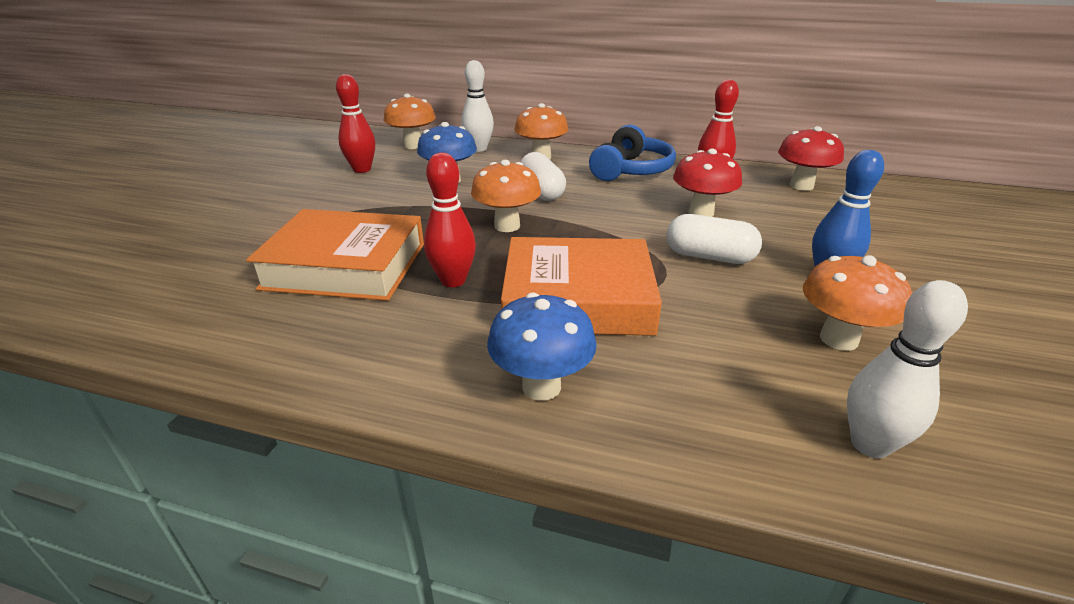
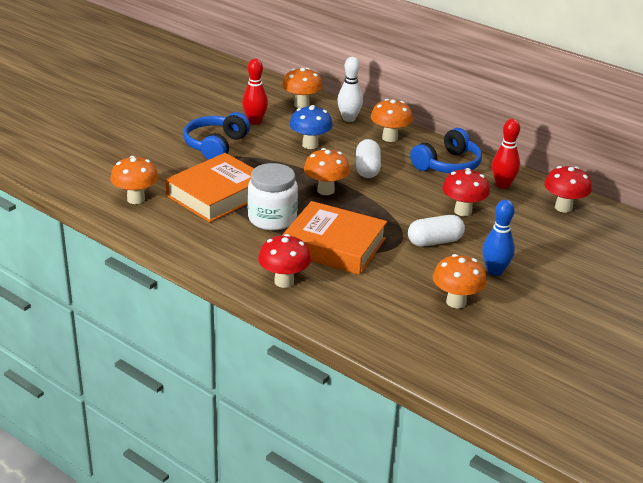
camera: 20 degrees right, 0 degrees up
(198, 304) = (136, 199): none -> orange mushroom
(317, 204) = (215, 145): none -> blue headphones
(346, 266) = (217, 195): orange book -> orange book turned 75 degrees counterclockwise
(453, 280) = (272, 218): red bowling pin -> white jar
(541, 386) = (284, 281): blue mushroom -> red mushroom
(709, 257) = (435, 241): white capsule -> white capsule turned 60 degrees counterclockwise
(870, 444) = (413, 342): white bowling pin -> none

